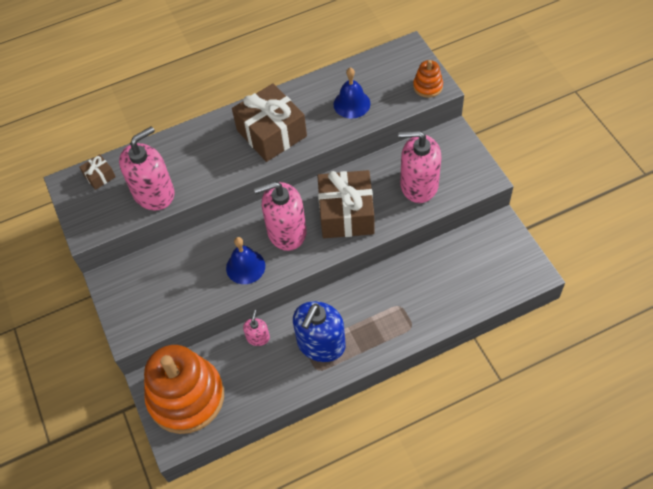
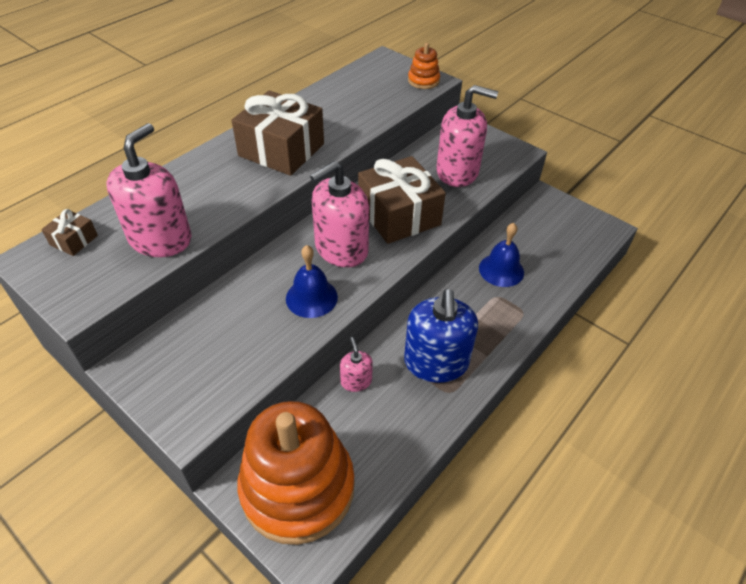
camera: 30 degrees left, 10 degrees down
(351, 104) = (355, 108): blue bell -> blue bell (501, 270)
(419, 185) = (457, 172): pink soap dispenser -> pink soap dispenser turned 150 degrees counterclockwise

